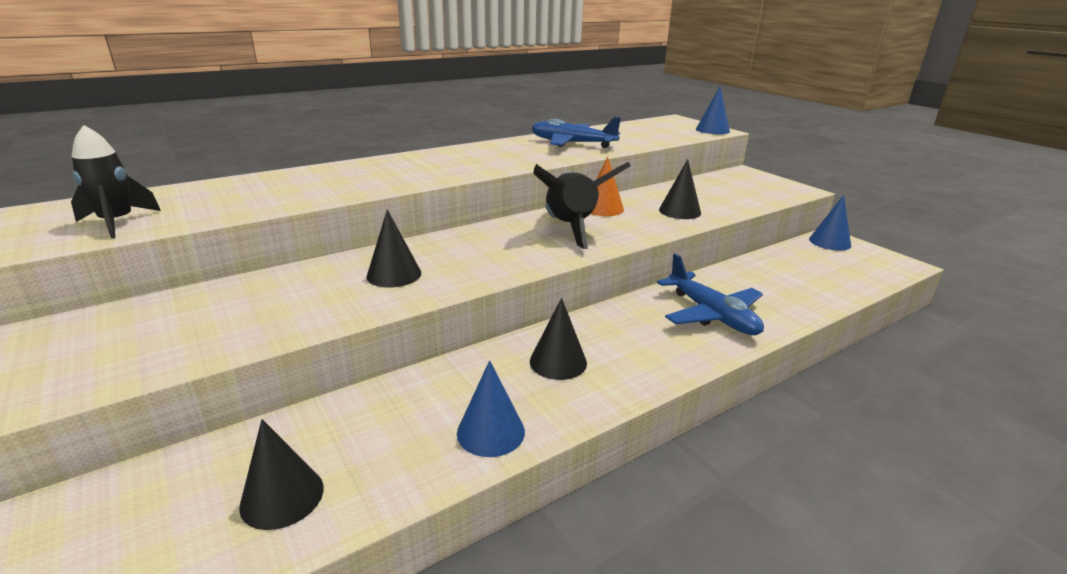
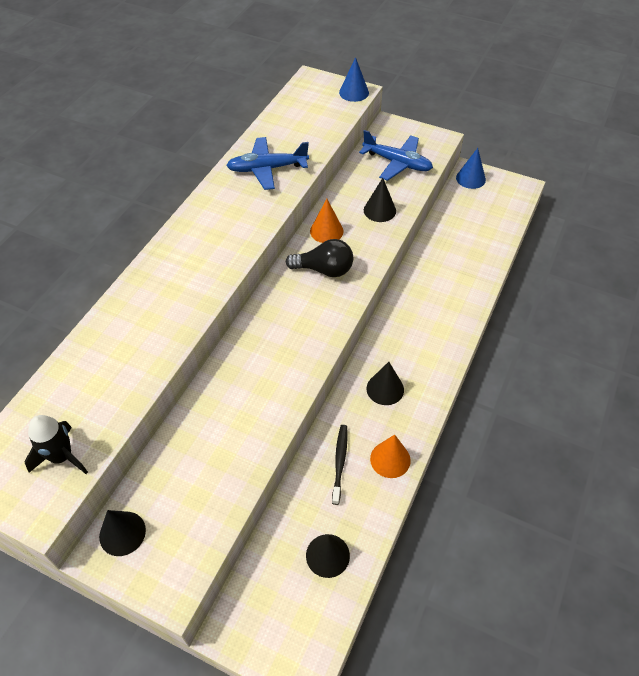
camera: 30 degrees left, 25 degrees up
(394, 274) = (257, 383): black cone -> black cone (122, 533)
(421, 405) = (340, 462): none -> black toothbrush
(490, 432) = (390, 459): blue cone -> orange cone
(570, 228) = (324, 270): black rocket -> black light bulb
(711, 315) = (441, 300): blue plane -> blue plane (397, 163)

